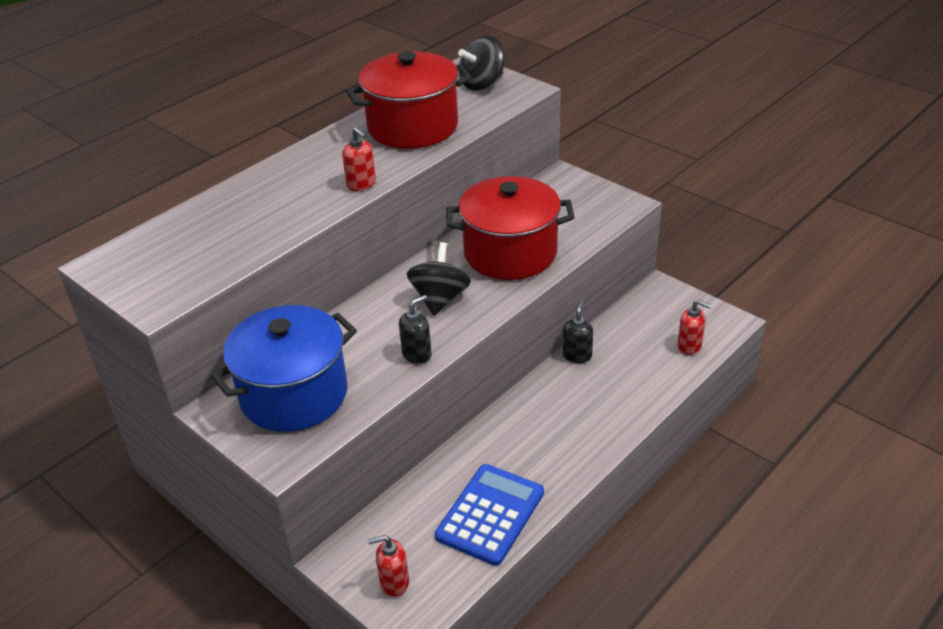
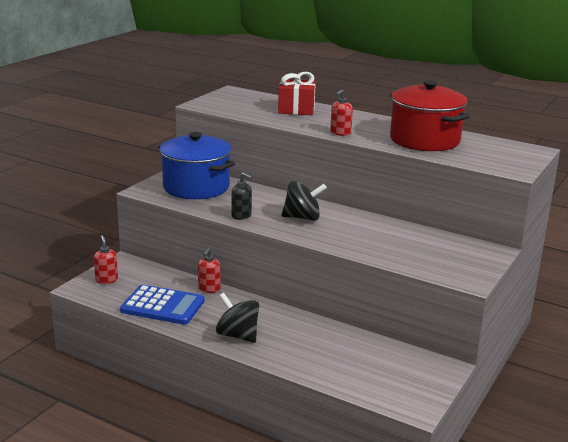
camera: 75 degrees right, 15 degrees down
(240, 209) = (296, 109): none -> red gift
(482, 83) = (510, 156): black spinning top -> black spinning top (238, 335)
(510, 253) = (368, 237): red pot -> none
(577, 355) = (334, 329): black soap dispenser -> none
(689, 346) = (370, 385): red soap dispenser -> red soap dispenser (209, 289)

